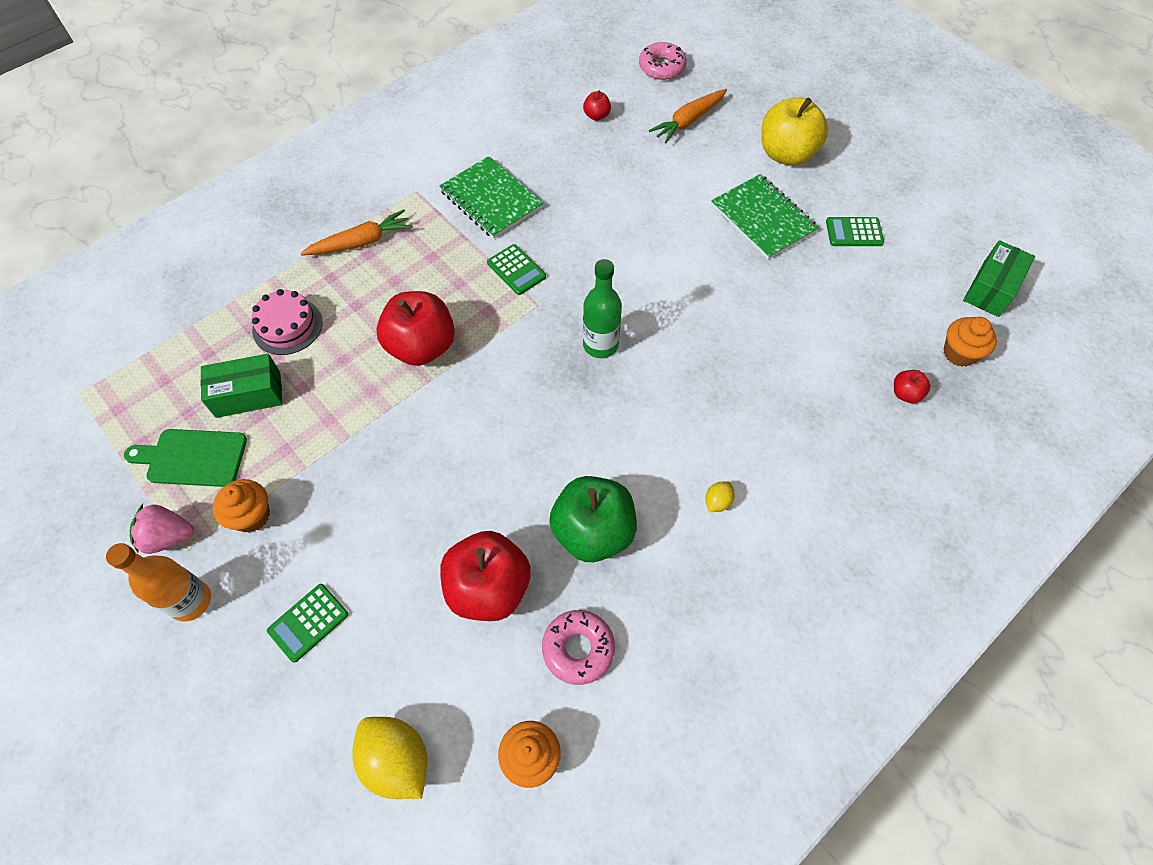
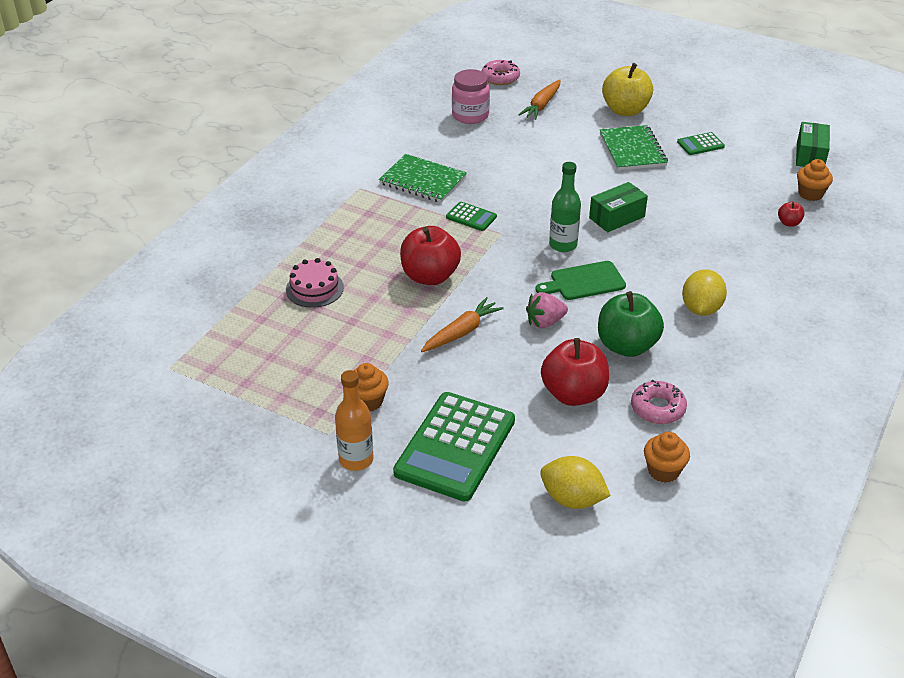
camera: 20 degrees left, 20 degrees down
(169, 537) = (311, 429): pink strawberry -> pink strawberry (545, 322)
(192, 458) = (295, 381): green cutting board -> green cutting board (584, 282)
(248, 395) = (313, 335): green box -> green box (617, 217)
(308, 622) = (455, 447): green calculator -> green calculator, size x2.24
(361, 242) = (338, 227): orange carrot -> orange carrot (462, 332)
(596, 116) = (470, 115): red apple -> pink jar
(717, 502) = (701, 309): yellow lemon -> yellow lemon, size x2.09
(763, 219) = (632, 150): green notebook -> green notebook turned 45 degrees clockwise

